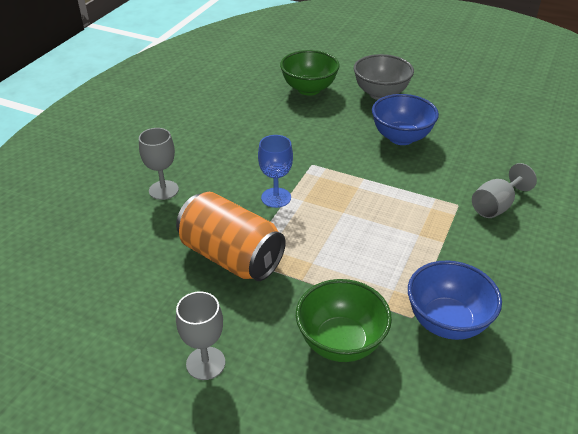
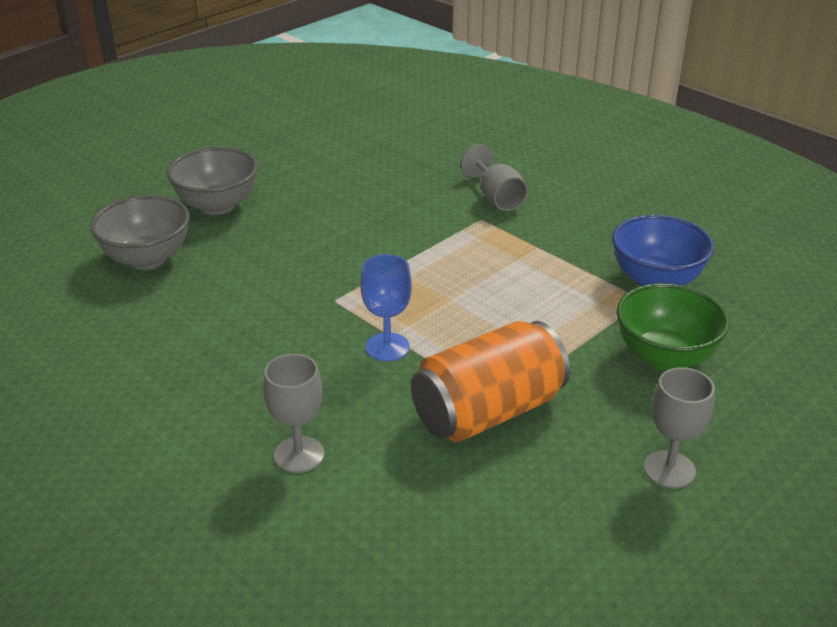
camera: 70 degrees left, 5 degrees down
(309, 89) = (147, 259): green bowl -> grey bowl
(401, 137) = (329, 218): blue bowl -> none

